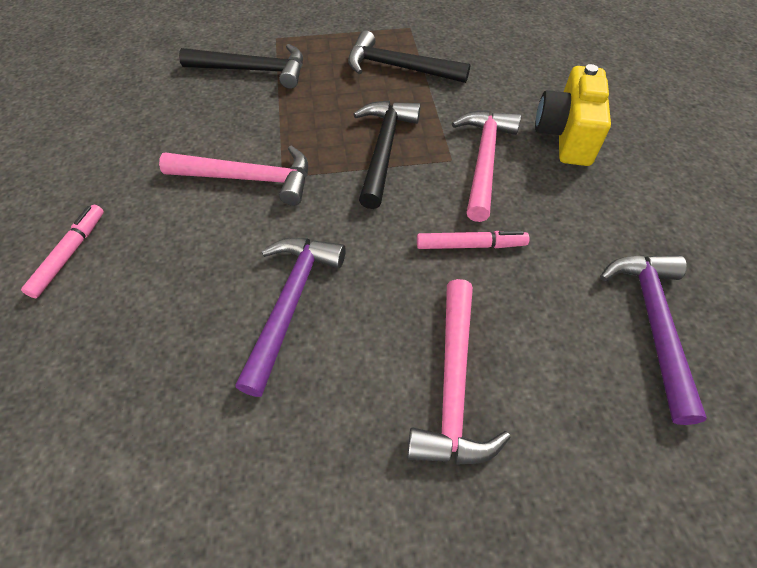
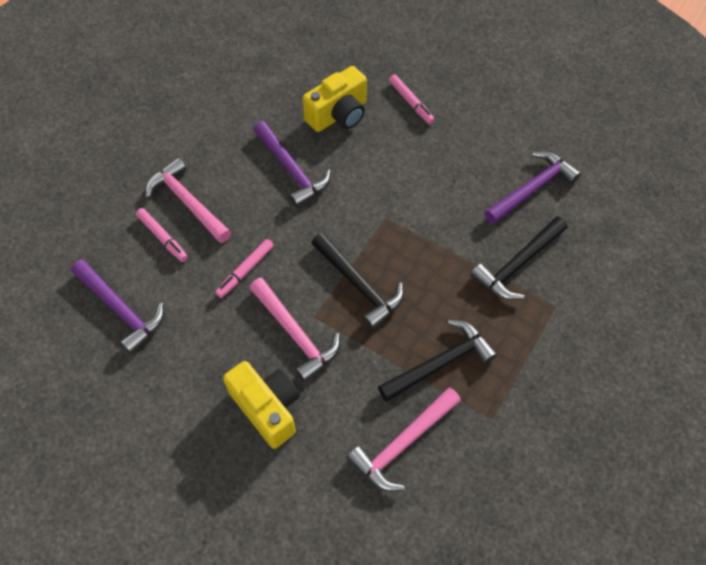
camera: 130 degrees right, 5 degrees up
(146, 318) = (338, 115): none -> yellow camera
(149, 98) = (532, 189): none -> purple hammer
(248, 178) = (399, 200): pink hammer -> pink hammer (403, 444)
(530, 366) = (162, 238): none -> pink marker

